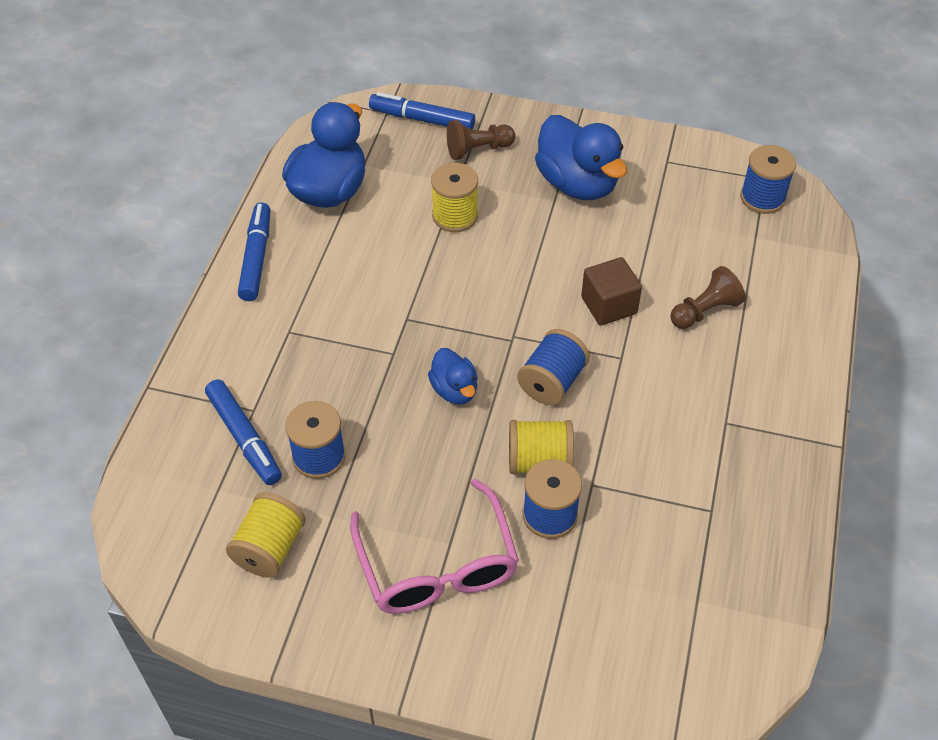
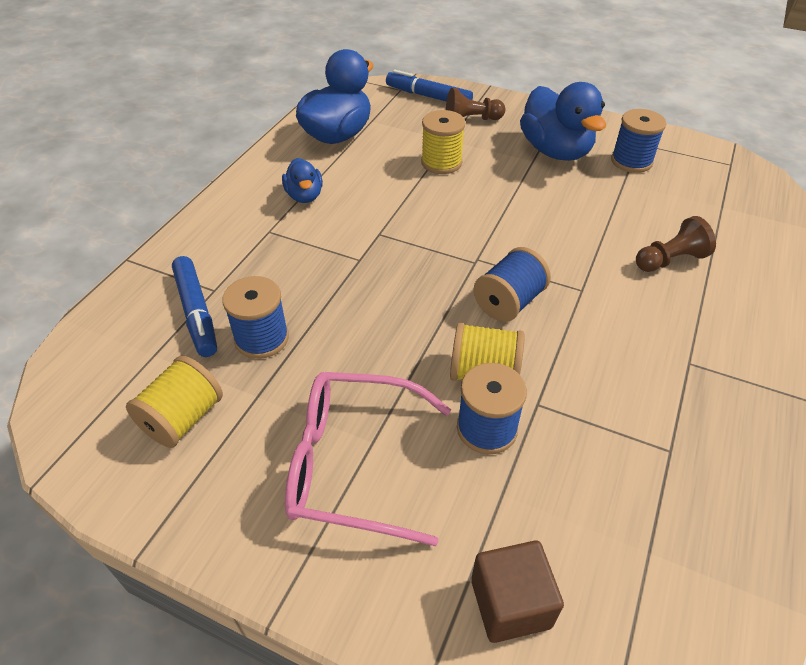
camera: 10 degrees right, 5 degrees down
(256, 258) = (259, 174): blue marker -> none
(437, 566) = (353, 464): pink glasses -> pink glasses turned 105 degrees clockwise
(454, 390) = (410, 297): blue duck -> blue duck (304, 196)
(609, 305) = (574, 245): brown cube -> brown cube (510, 603)
(762, 198) = (729, 178): blue spool -> blue spool (631, 161)

